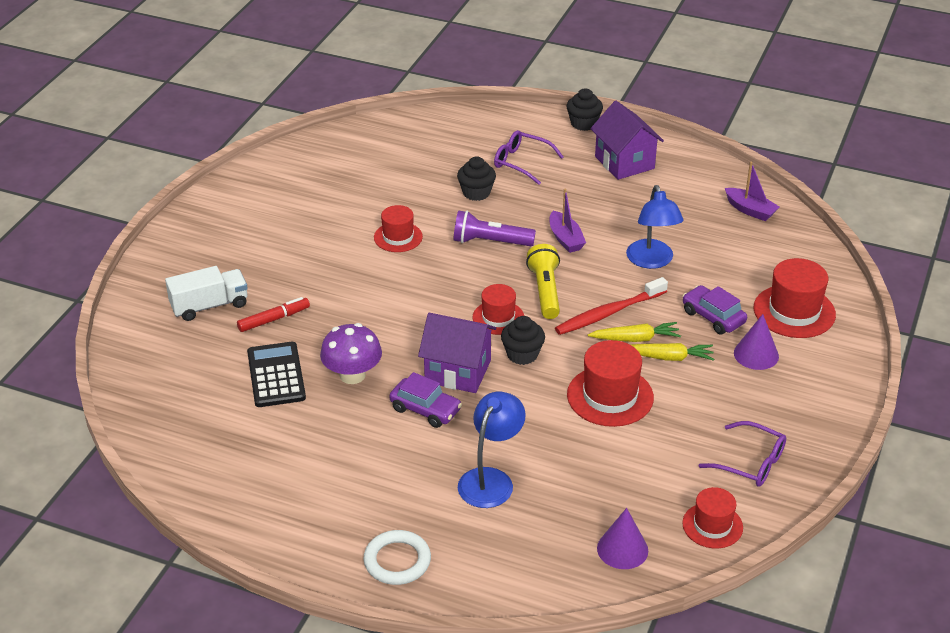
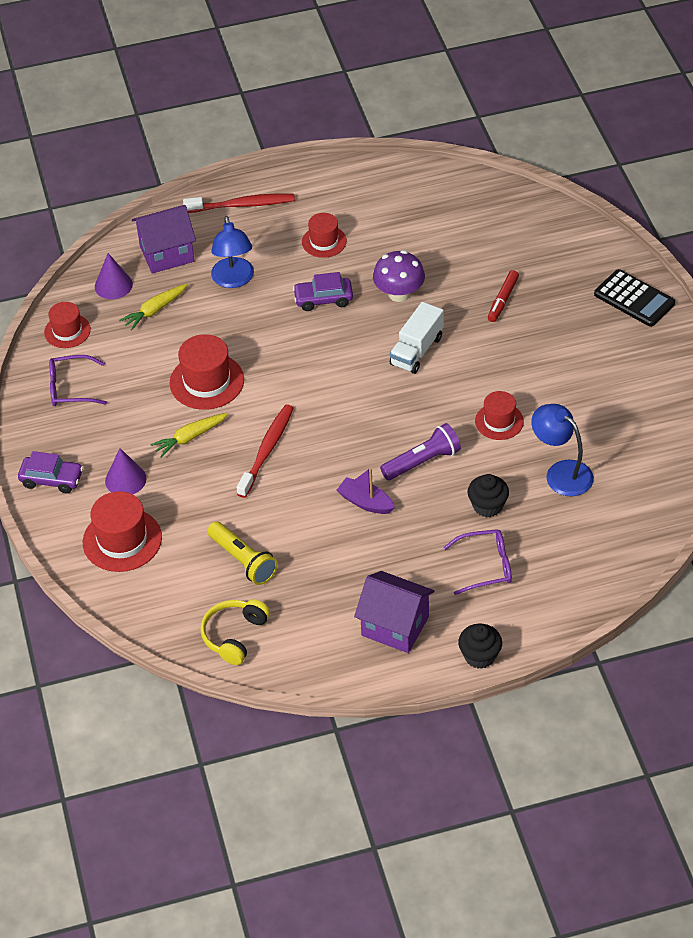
camera: 145 degrees right, 10 degrees up
(209, 306) = (560, 283): white truck -> white truck (416, 350)
(276, 375) = (449, 264): black calculator -> black calculator (634, 299)
(397, 561) = (242, 205): white ring -> red toothbrush
(458, 371) = (330, 338): purple house -> purple house (167, 254)
(498, 318) = (346, 396): red hat -> red hat (324, 241)
(522, 354) = (298, 377): black cupcake -> none
(545, 291) = (333, 441): yellow flashlight -> yellow flashlight (243, 560)
(635, 339) = (227, 439): yellow carrot -> yellow carrot (155, 310)
(652, 261) = (275, 522): blue lamp -> blue lamp (561, 472)
(713, 317) = (183, 495): purple car -> purple car (52, 479)
(750, 210) = (235, 635): purple boat -> yellow headphones

